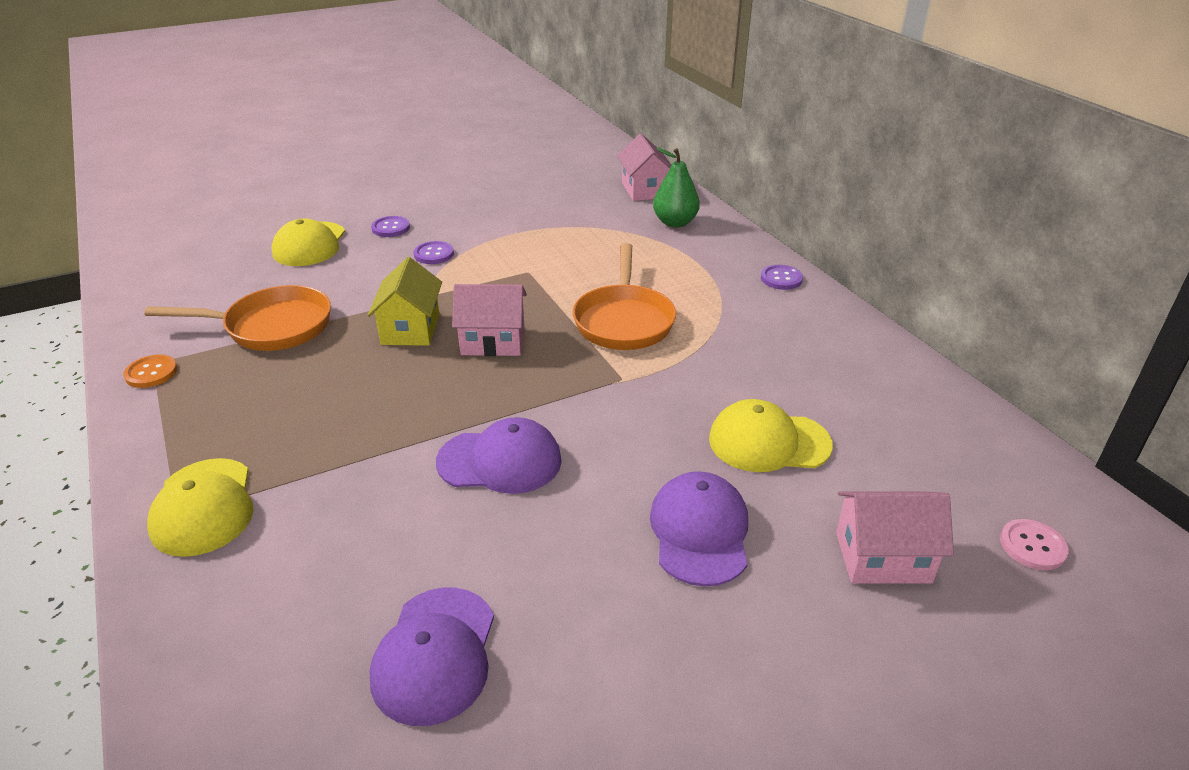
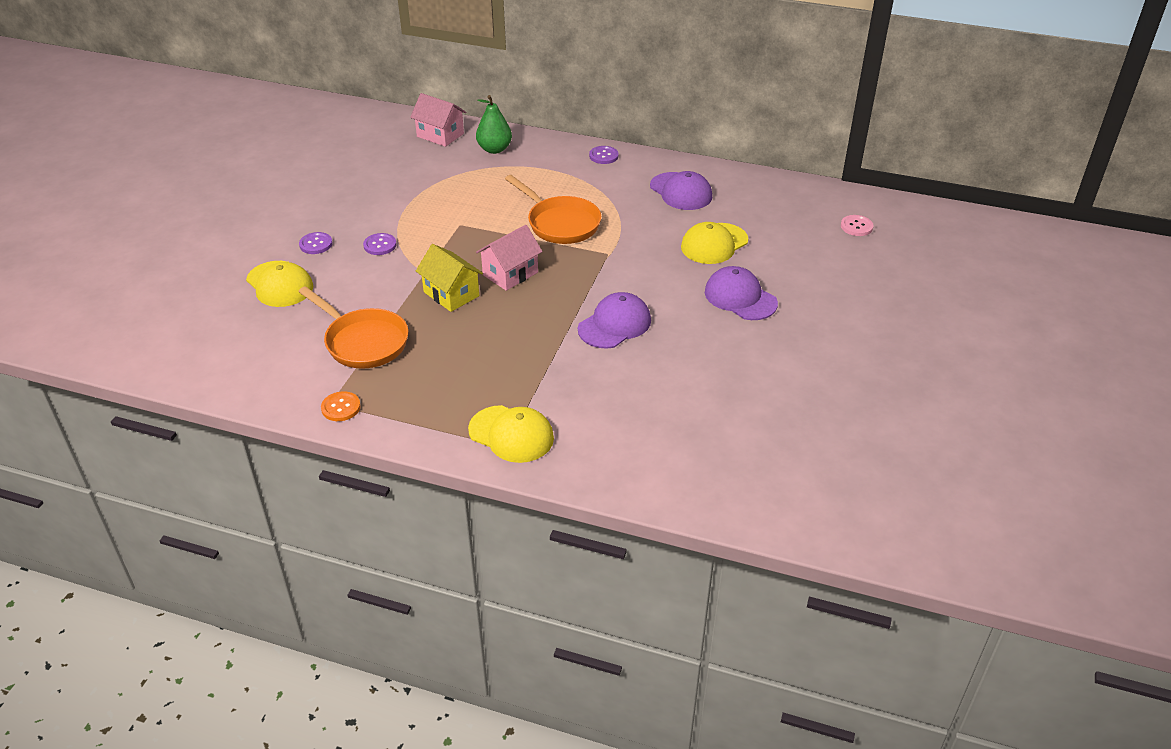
camera: 45 degrees left, 5 degrees up
(272, 327) = (363, 342): orange pan -> orange pan turned 90 degrees clockwise
(435, 655) = (713, 406): purple cap -> purple cap (681, 191)
(882, 557) = (815, 263): pink house -> none

